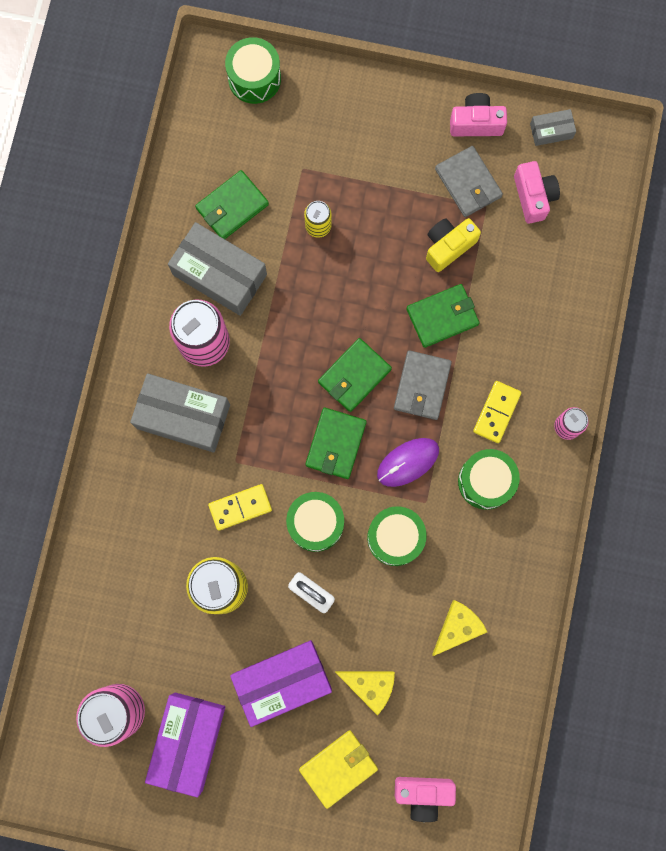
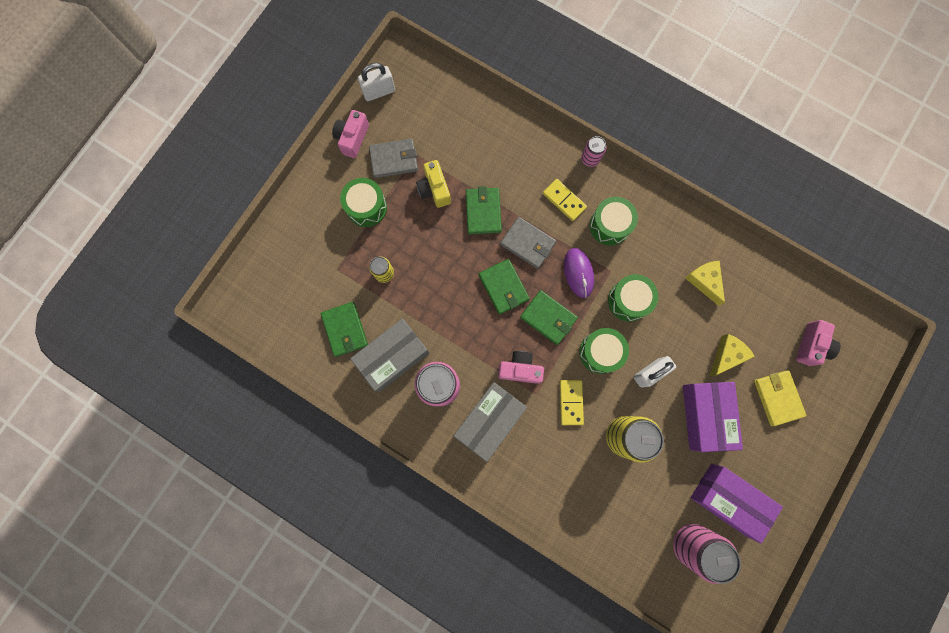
camera: 70 degrees left, 0 degrees up
(254, 78) = (254, 279): green drum -> green drum (366, 207)
(533, 197) = (421, 120): pink camera -> pink camera (520, 369)
(551, 131) = (379, 92): grey box -> white padlock

